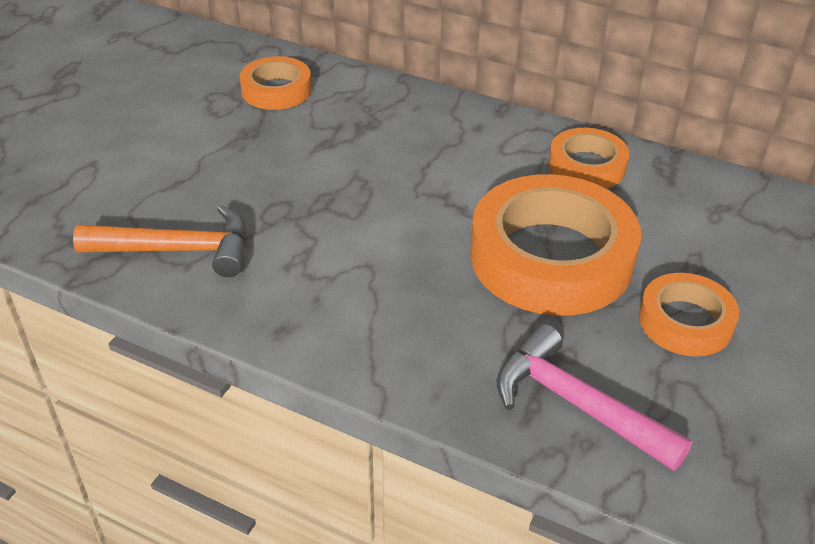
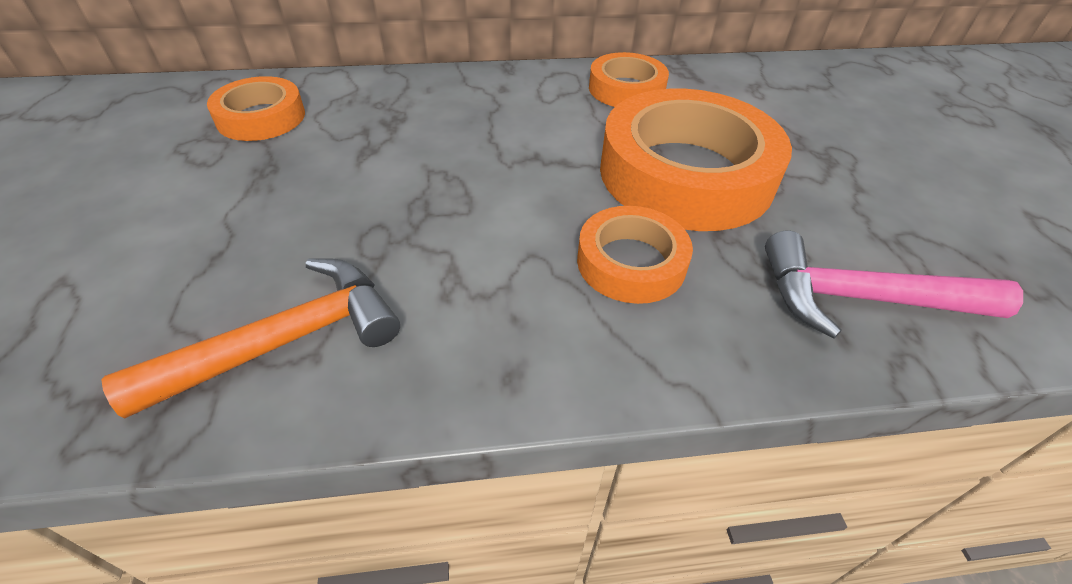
camera: 35 degrees left, 5 degrees up
(685, 322) = (841, 182): orange tape -> orange tape (631, 262)

